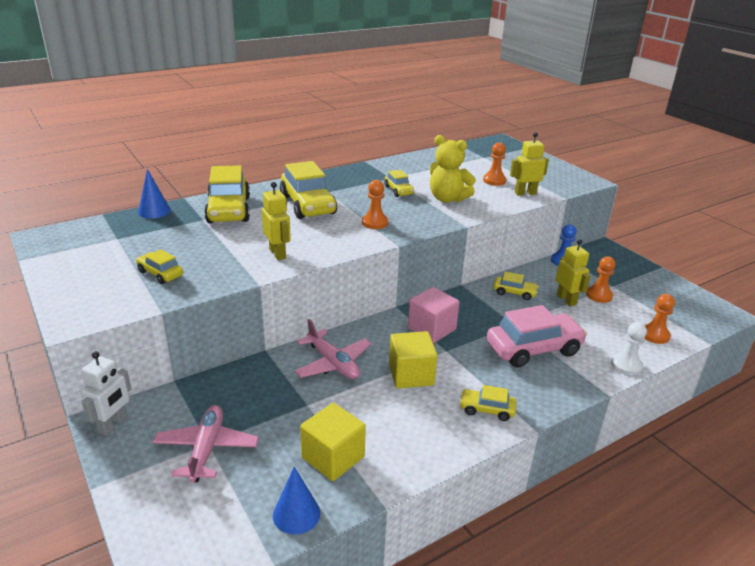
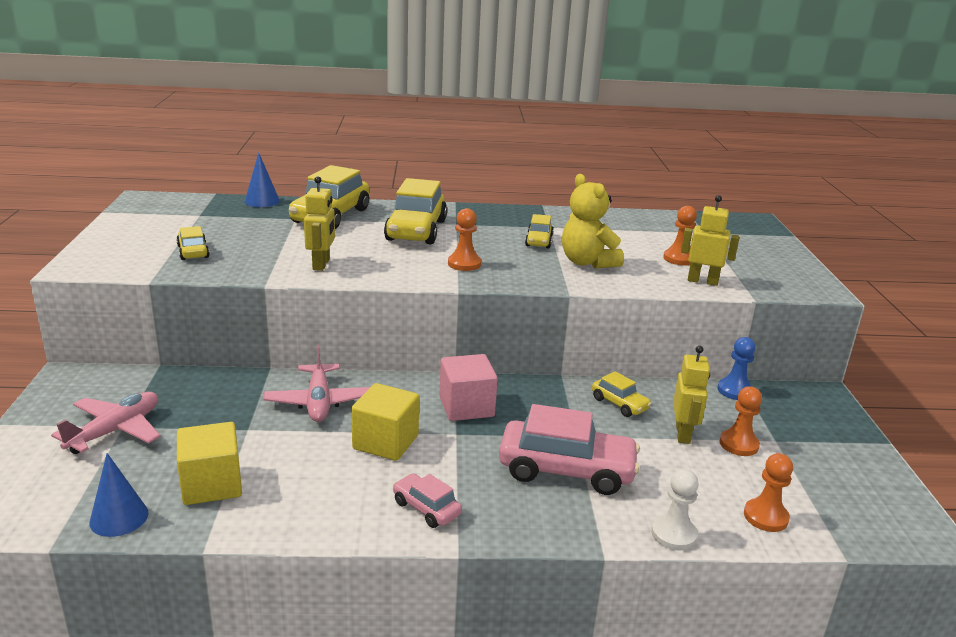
camera: 30 degrees right, 5 degrees down
(113, 424) = (70, 381): white robot -> none
(486, 410) = (426, 508): yellow car -> pink car

